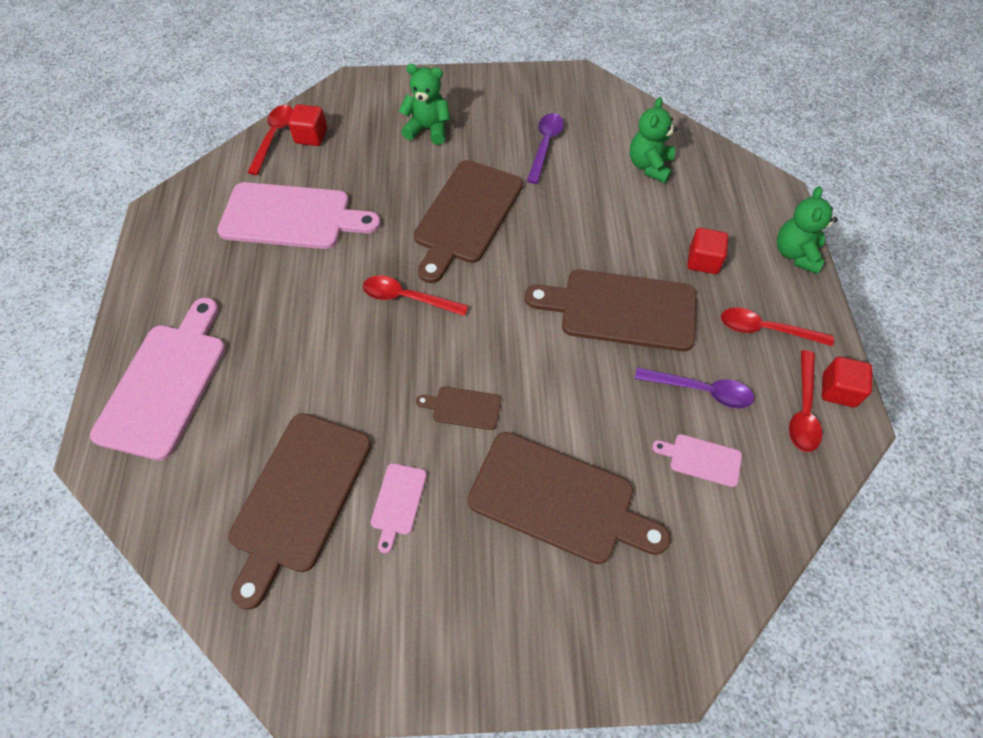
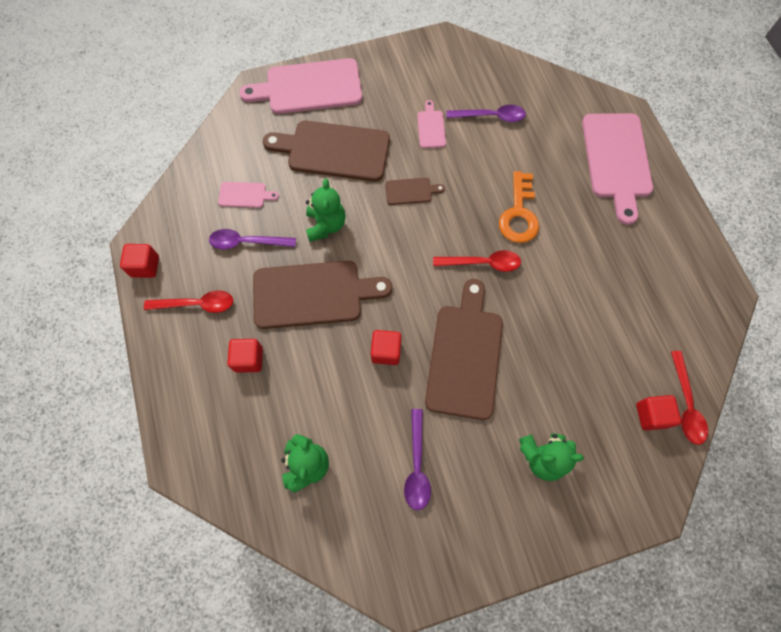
camera: 165 degrees right, 10 degrees up
(291, 217) = (613, 315): pink cutting board -> pink cutting board (309, 87)
(299, 497) = (491, 116): brown cutting board -> purple spoon
(335, 344) = (519, 214): none -> orange key
(549, 236) = (386, 351): none -> red cube
(796, 254) = (166, 388): green teddy bear -> green teddy bear (326, 225)
(803, 409) = (173, 245): red spoon -> none

